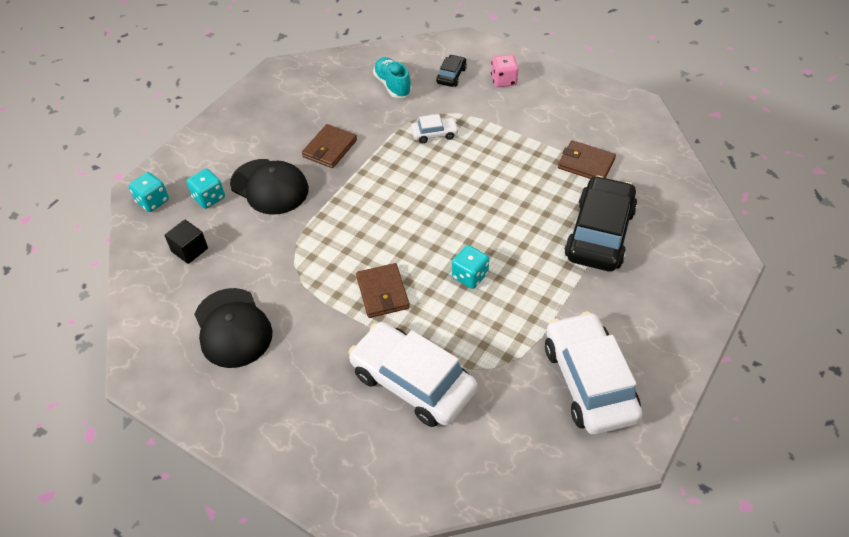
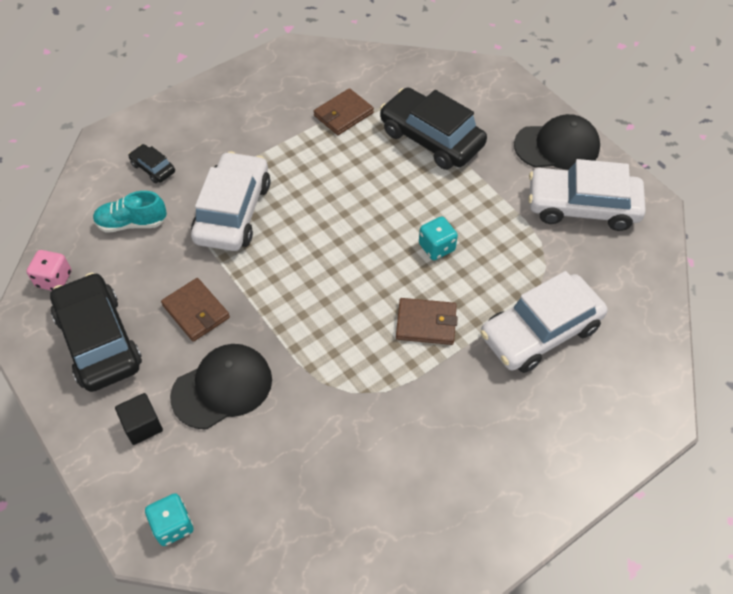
camera: 70 degrees left, 5 degrees up
(190, 250) = (279, 497): black cube -> black cube (142, 425)
(209, 198) = (204, 457): turquoise dice -> none
(232, 328) = (414, 474): black cap -> black cap (557, 146)
(283, 109) = (99, 340): none -> black car
(434, 134) = (233, 211): white car -> white car, size x2.18
(503, 80) = (191, 130): pink dice -> pink dice (54, 279)

